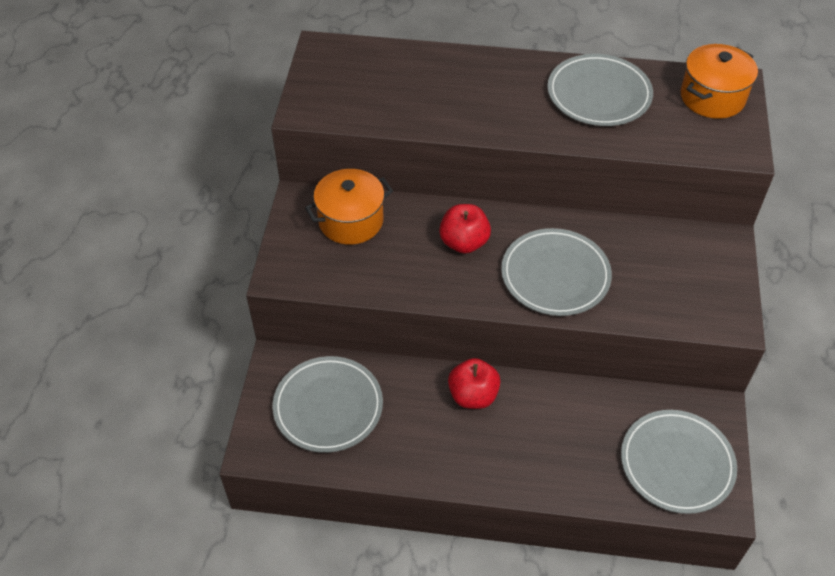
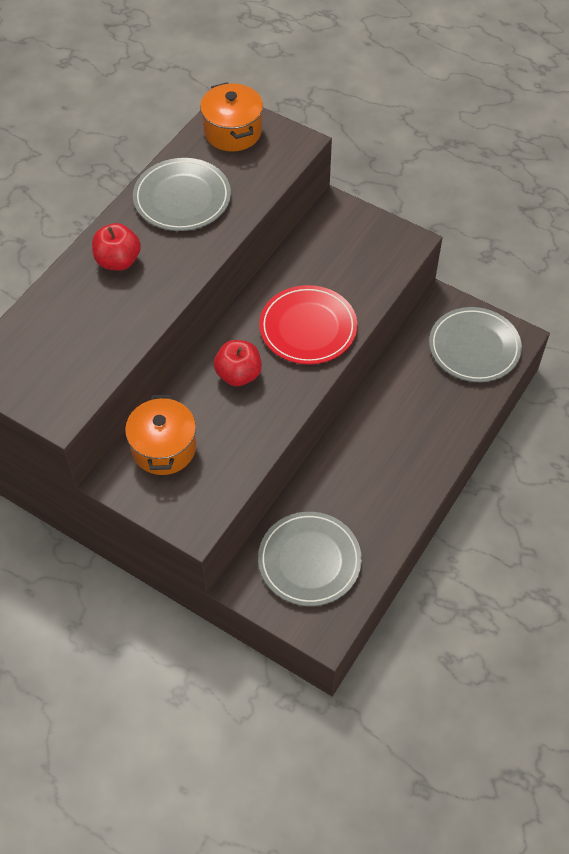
camera: 65 degrees left, 5 degrees up
(473, 395) = (352, 450): red apple -> red apple (118, 261)
(555, 275) = (308, 328): grey plate -> red plate

